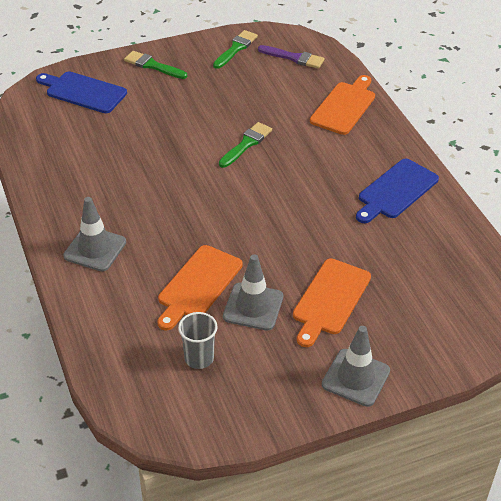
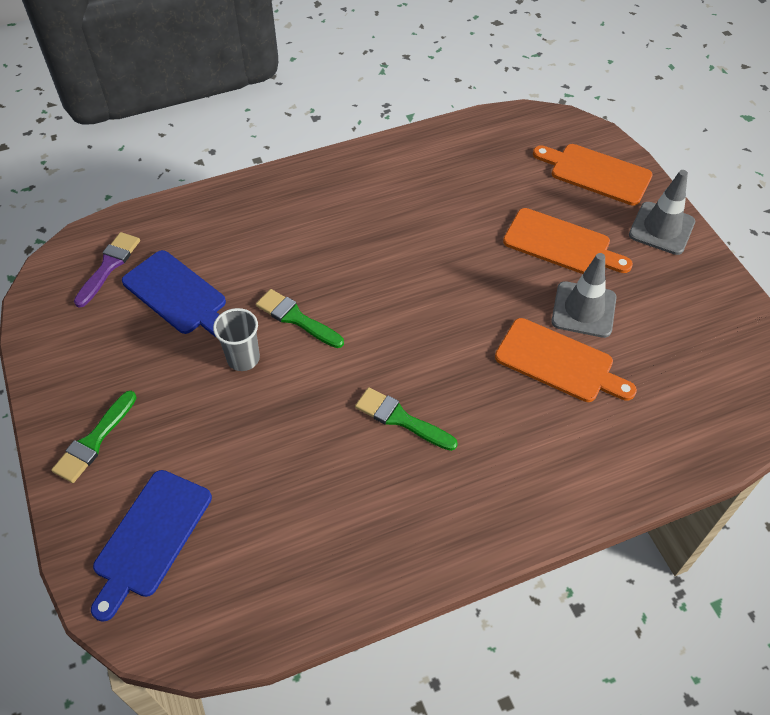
camera: 90 degrees left, 10 degrees up
(95, 249) = (511, 481): grey traffic cone -> none
(199, 358) = (669, 357): grey cup -> grey cup (243, 358)
(236, 48) = (70, 333): green brush -> green brush (400, 419)
(344, 106) = (226, 218): orange cutting board -> orange cutting board (596, 173)
(396, 191) = (385, 182): blue cutting board -> blue cutting board (177, 295)

